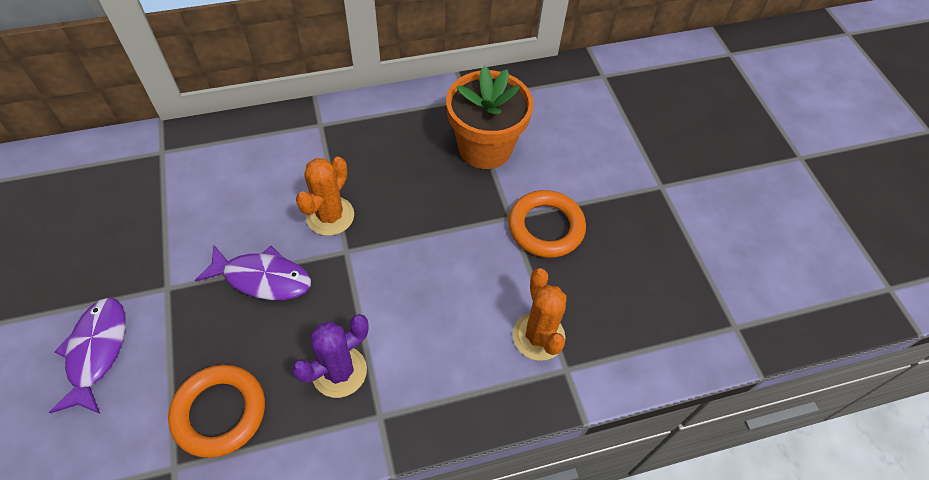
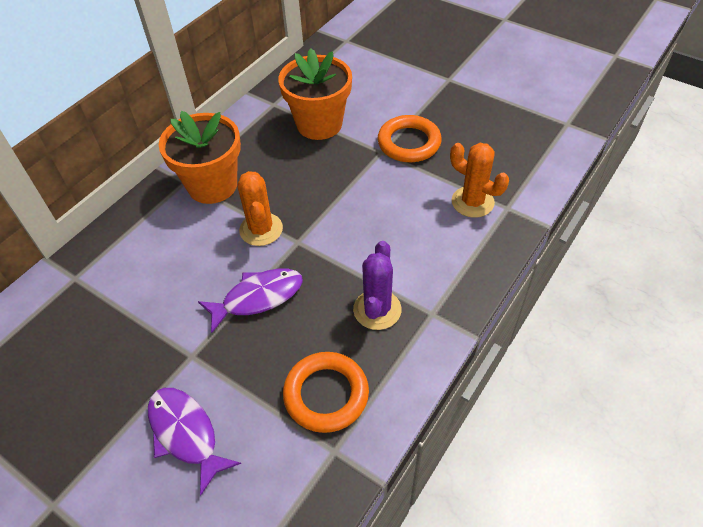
camera: 35 degrees left, 5 degrees down
(336, 144) = (212, 185): none -> orange flower pot

